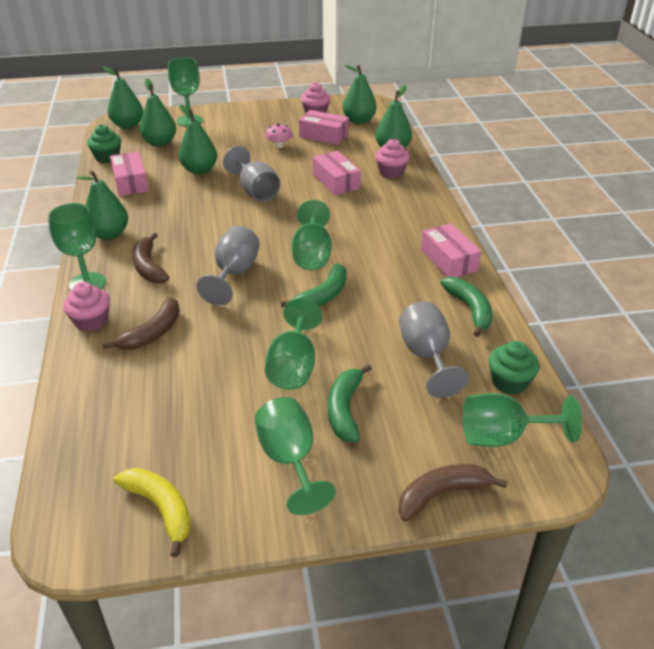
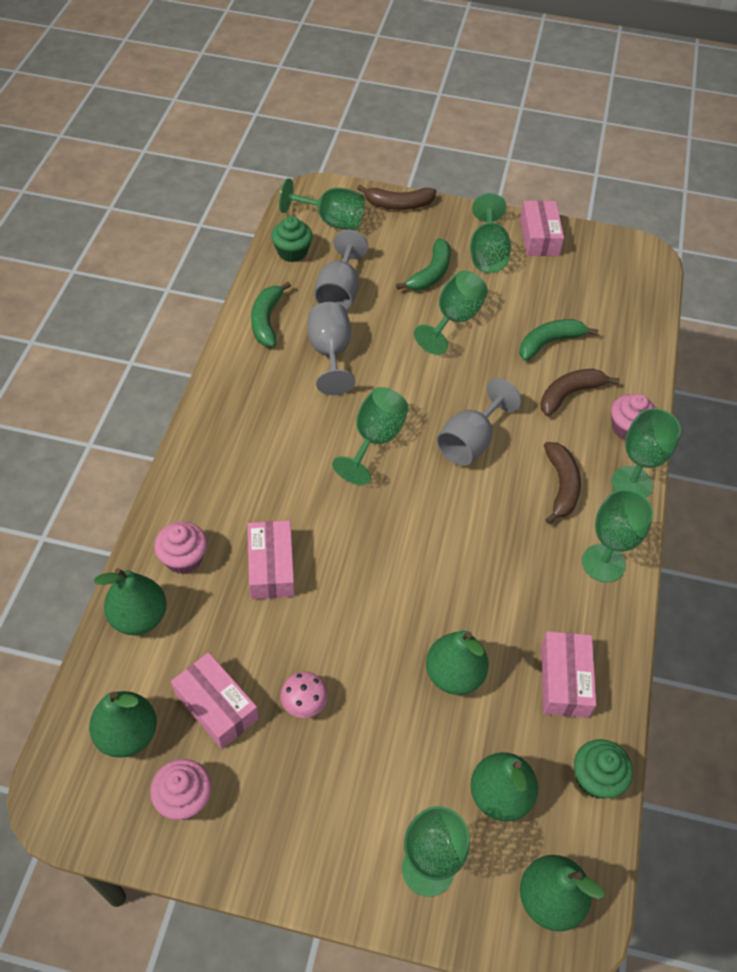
camera: 160 degrees left, 15 degrees up
(109, 234) = (603, 563): green pear -> green goblet
(161, 509) = (583, 253): yellow banana -> none
(255, 191) = (390, 586): grey goblet -> grey goblet (330, 354)
(322, 296) = (392, 381): green banana -> green banana (549, 342)
(449, 260) = (237, 381): pink box -> pink box (539, 237)

